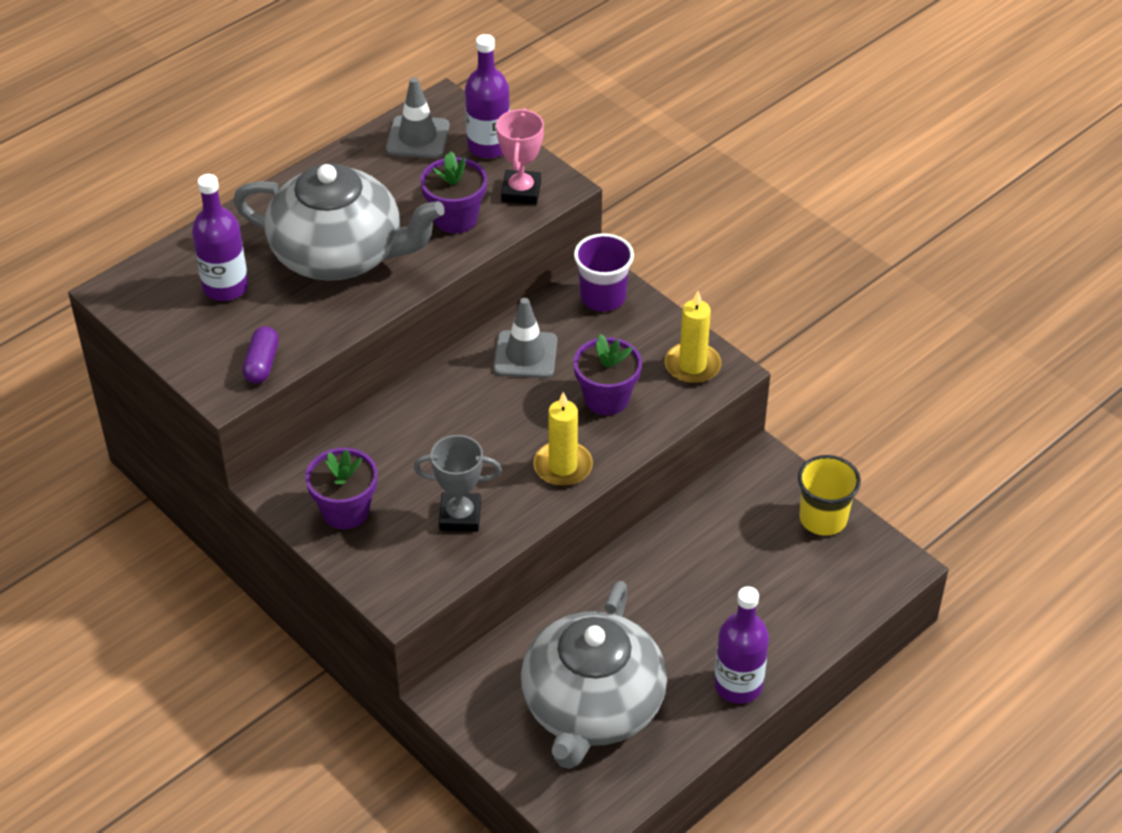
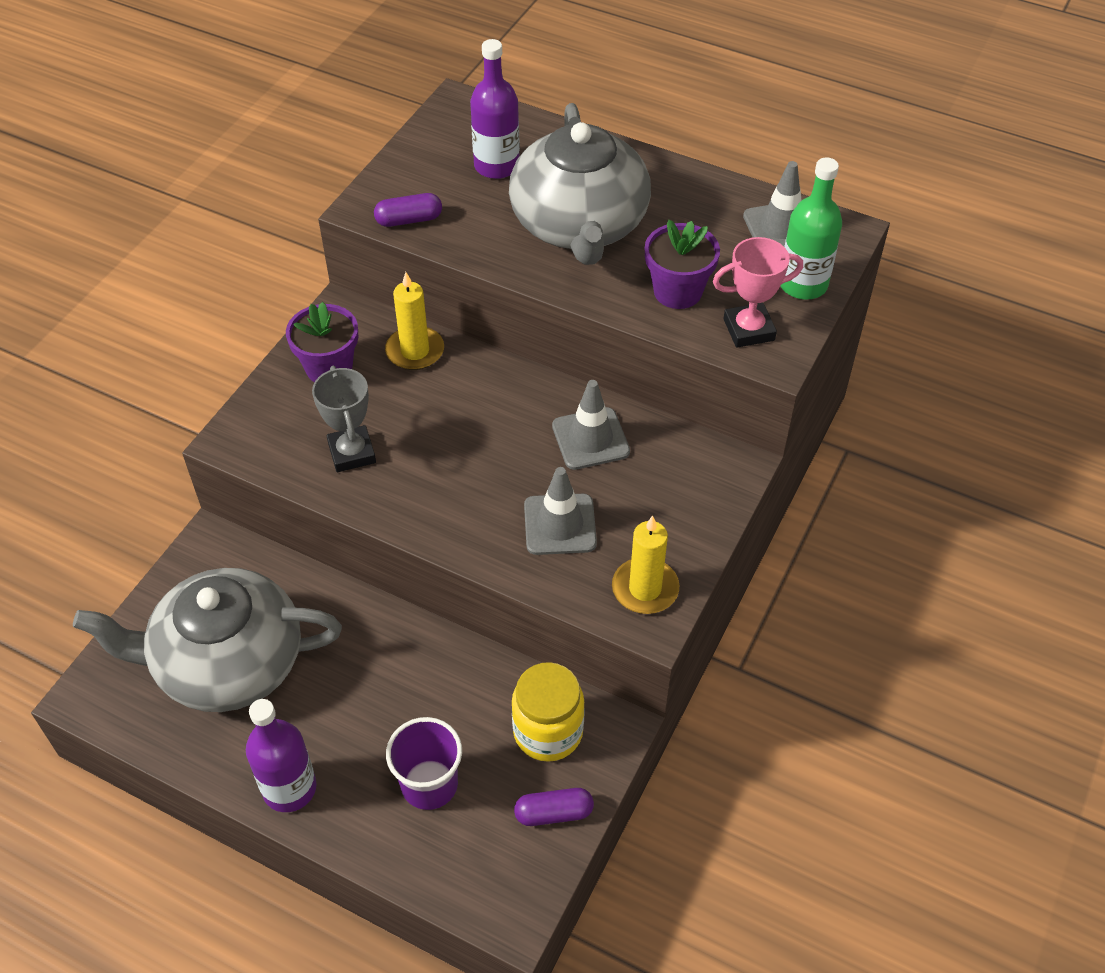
camera: 70 degrees right, 5 degrees up
(488, 146) = (803, 284): purple bottle -> green bottle
(563, 466) = (448, 515): yellow candle -> yellow candle (415, 351)
(603, 297) = (708, 479): purple cup -> purple cup (429, 784)
(606, 398) = (560, 524): purple flower pot -> grey traffic cone
(750, 502) = (548, 732): none -> yellow jar
(823, 518) = (554, 813): yellow cup -> purple capsule

